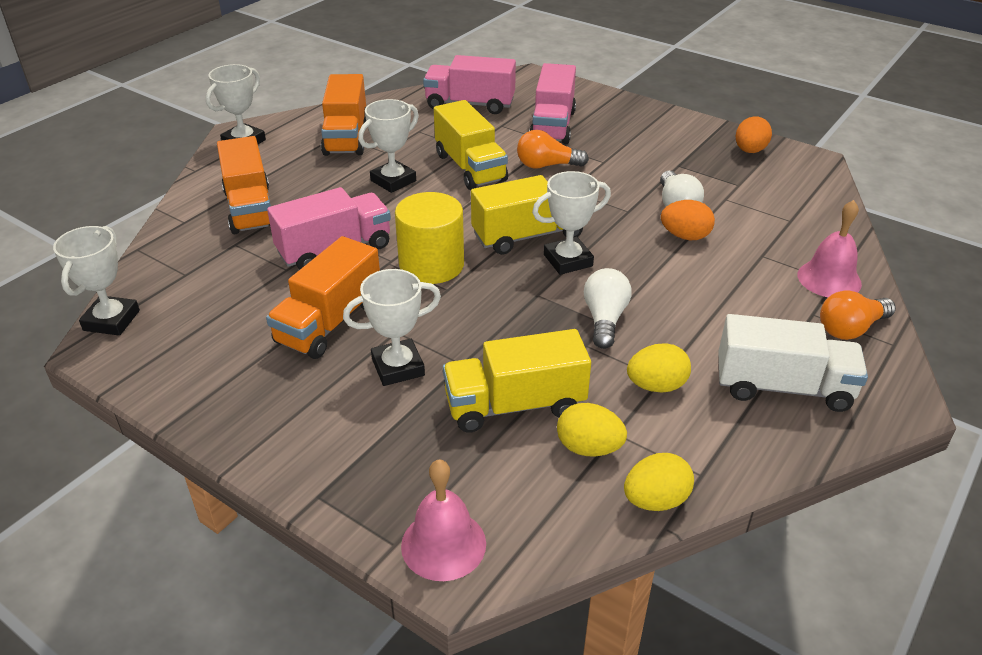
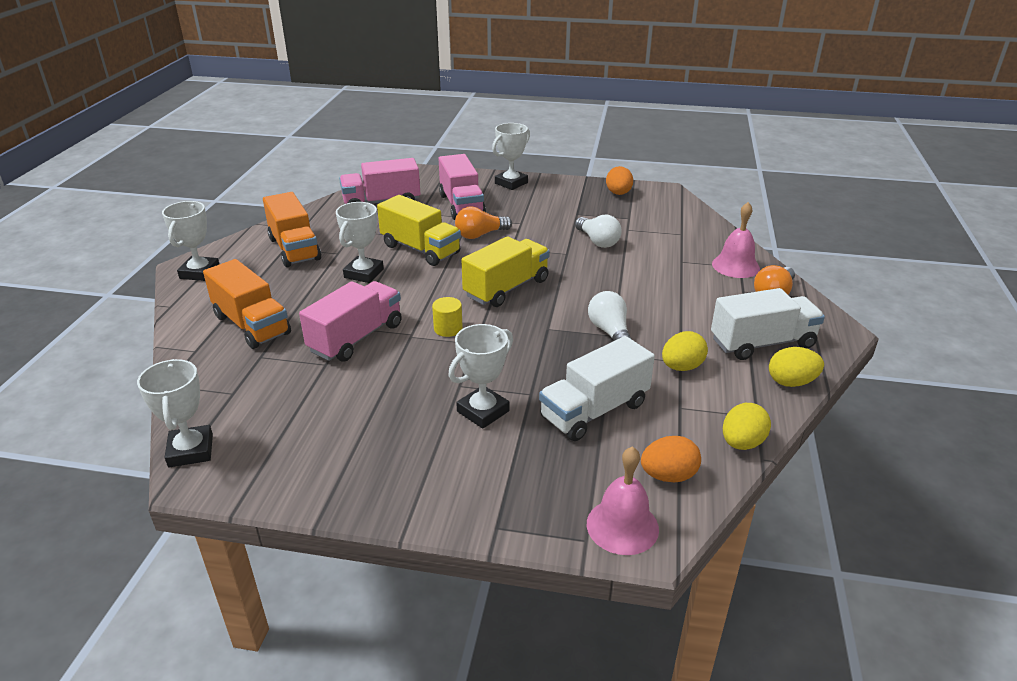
camera: 25 degrees left, 5 degrees down
(329, 322) = (398, 394): orange truck -> none
(431, 265) = (448, 329): yellow cylinder -> yellow cylinder, size x0.51
(515, 405) = (594, 411): yellow truck -> white truck
(568, 260) = (551, 298): white trophy -> white trophy (511, 183)
(589, 448) = (670, 423): yellow egg -> yellow egg (791, 382)
(685, 236) = (620, 261): orange egg -> orange egg (668, 476)

